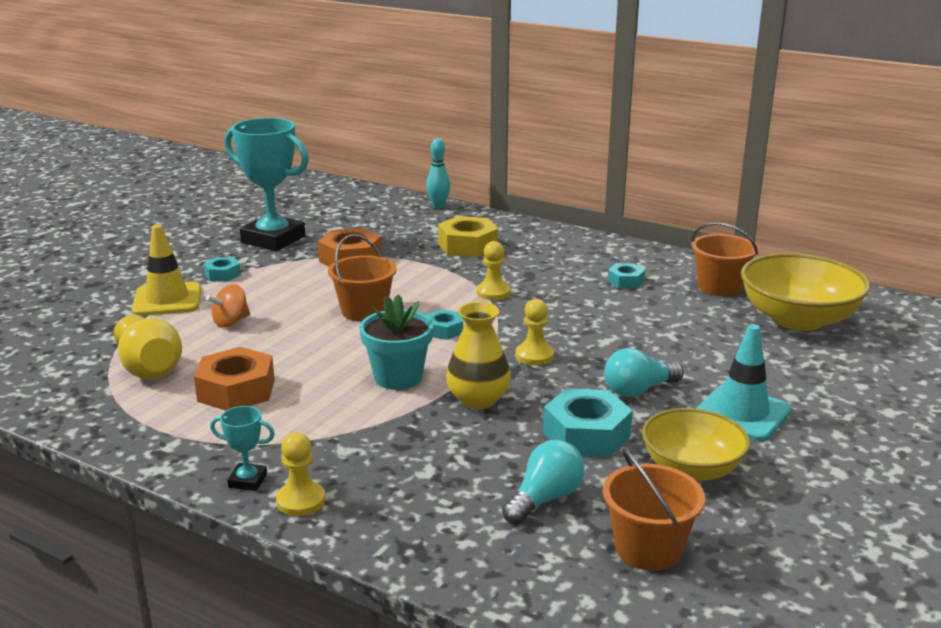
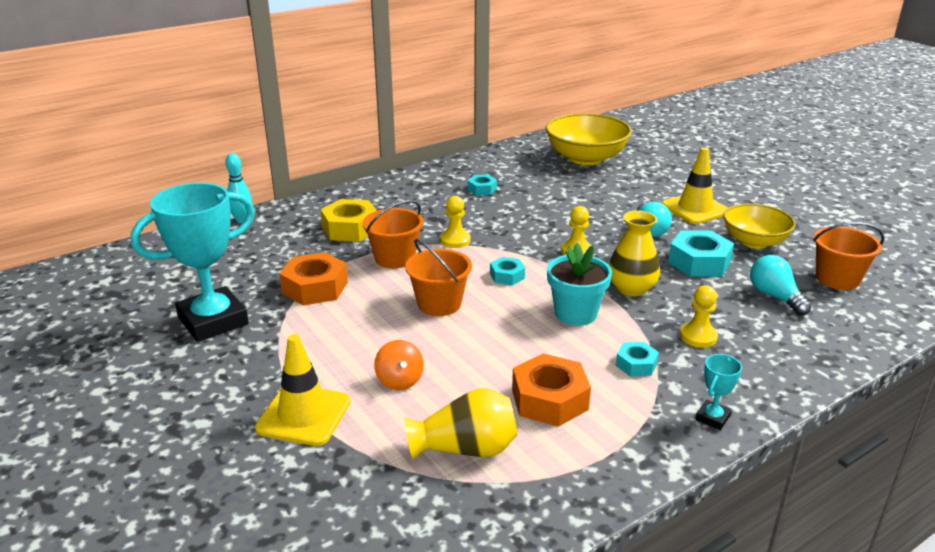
camera: 65 degrees left, 5 degrees up
(222, 274) = (273, 368): turquoise nut -> turquoise nut (636, 364)
(301, 501) = (751, 396): yellow pawn -> yellow pawn (698, 336)
(719, 287) = (520, 164): orange bucket -> orange bucket (395, 258)
(742, 413) = (695, 209): turquoise traffic cone -> yellow traffic cone

